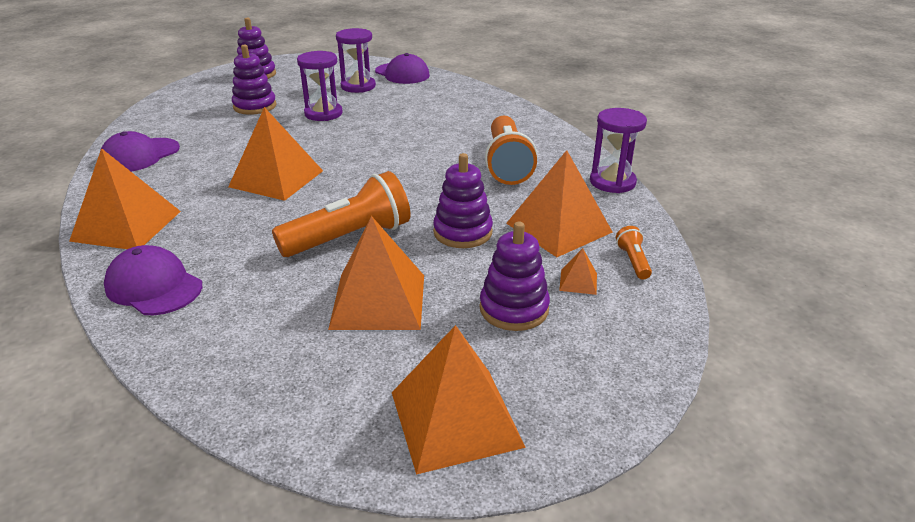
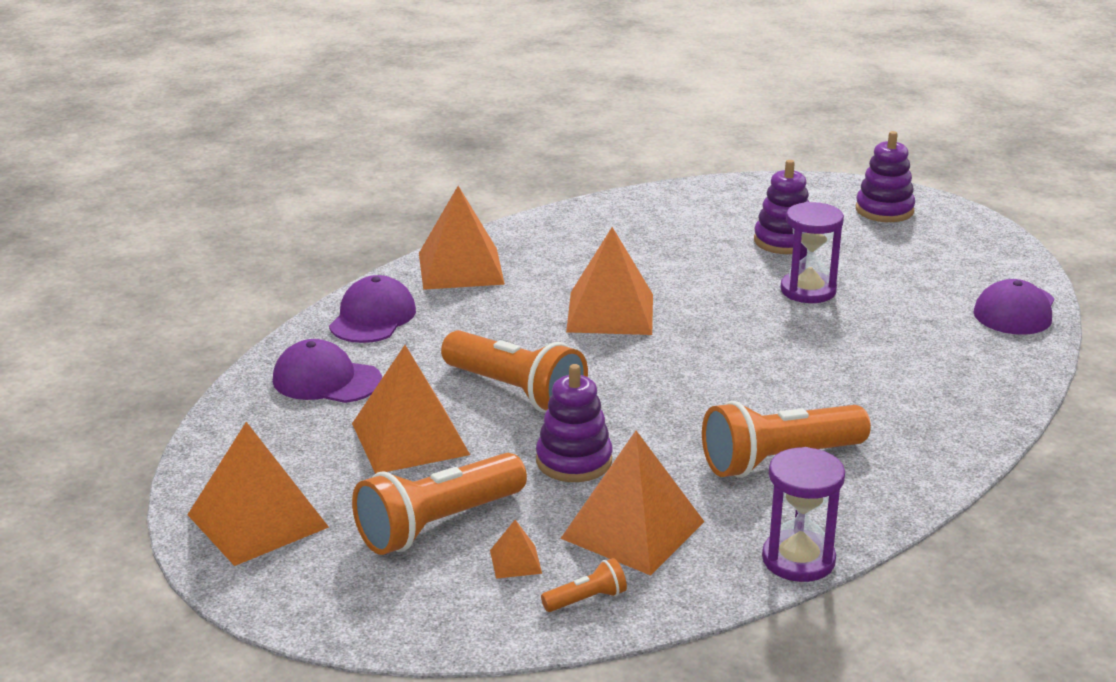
camera: 70 degrees right, 5 degrees down
(140, 155) = (599, 222): purple cap -> purple cap (326, 380)
(358, 86) = (925, 289): purple hourglass -> none
(514, 309) = (438, 524): purple stacking toy -> orange flashlight

